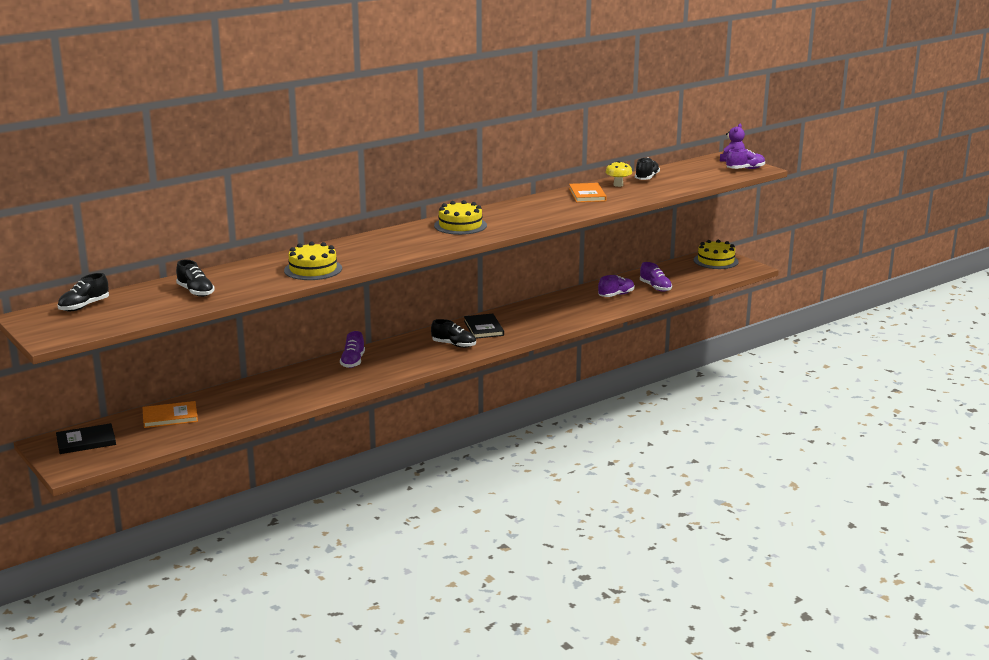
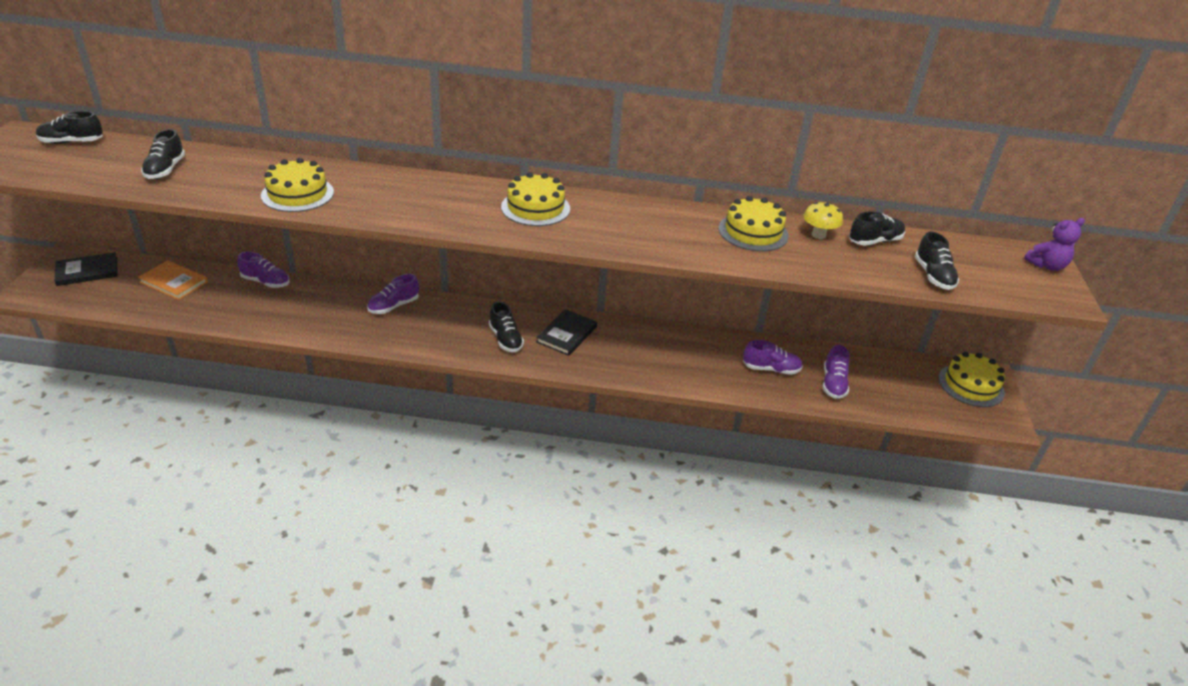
camera: 40 degrees right, 15 degrees up
(86, 441) = (87, 271): black book -> black book turned 45 degrees counterclockwise
(587, 195) = (753, 232): orange book -> yellow cake
(695, 181) = (933, 276): none -> black shoe
(745, 169) = (1041, 290): purple shoe -> purple shoe (266, 282)

